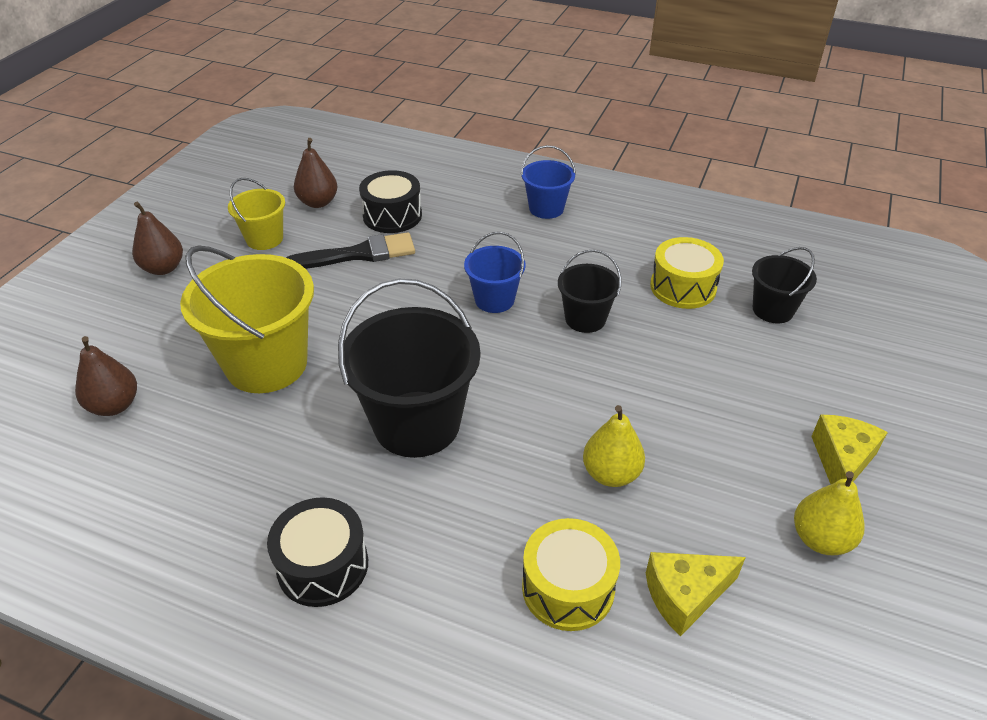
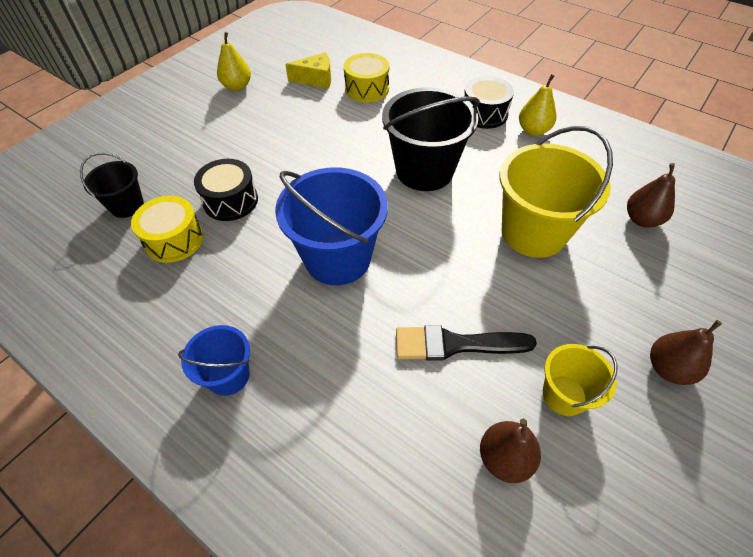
camera: 165 degrees left, 10 degrees up
(392, 215) = (411, 405): black drum -> black drum (230, 201)
(494, 300) = (337, 258): blue bucket -> blue bucket, size x1.87
(585, 319) = (273, 225): black bucket -> none
(611, 474) = (319, 126): yellow pear -> yellow pear (533, 130)
(841, 461) = (191, 112): yellow cheese -> none

